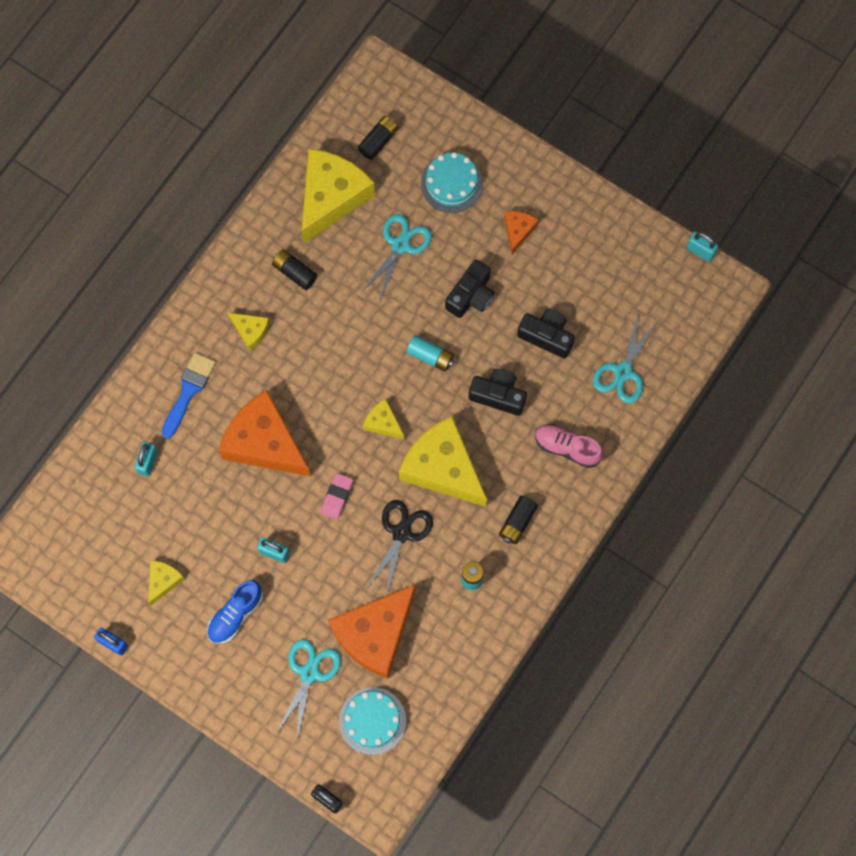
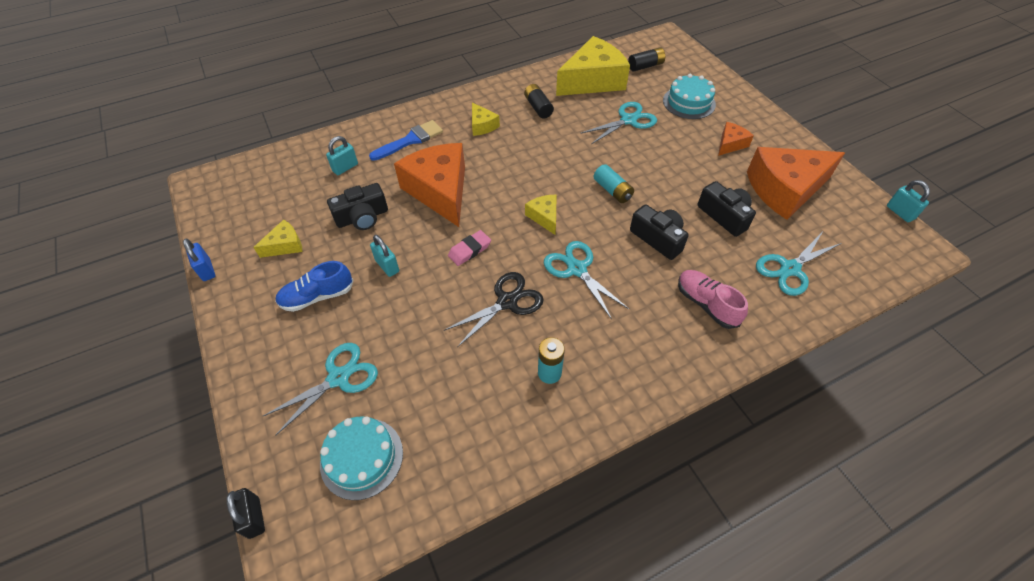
camera: 30 degrees right, 20 degrees down
(375, 634) = (424, 375): orange cheese -> orange cheese (785, 189)
(443, 468) = (576, 269): yellow cheese -> turquoise scissors
(471, 295) = (669, 167): black camera -> black camera (362, 217)
(517, 522) = (624, 344): black battery -> none

